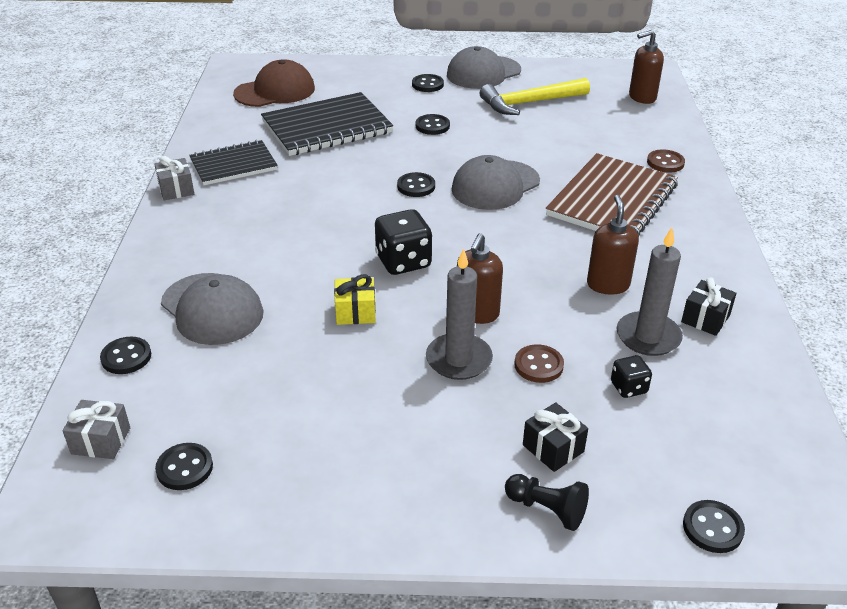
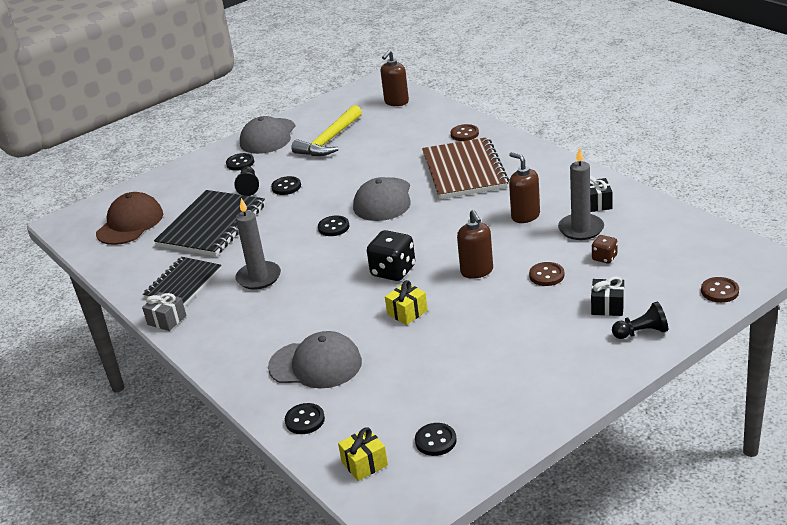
camera: 35 degrees left, 5 degrees down
(101, 441) = (364, 464): grey gift -> yellow gift
(403, 109) = (249, 187): none -> black pawn
(459, 359) = (501, 298): grey candle -> grey candle (258, 277)
(628, 388) = (604, 258): black dice -> brown dice
(712, 528) = (719, 291): black button -> brown button

